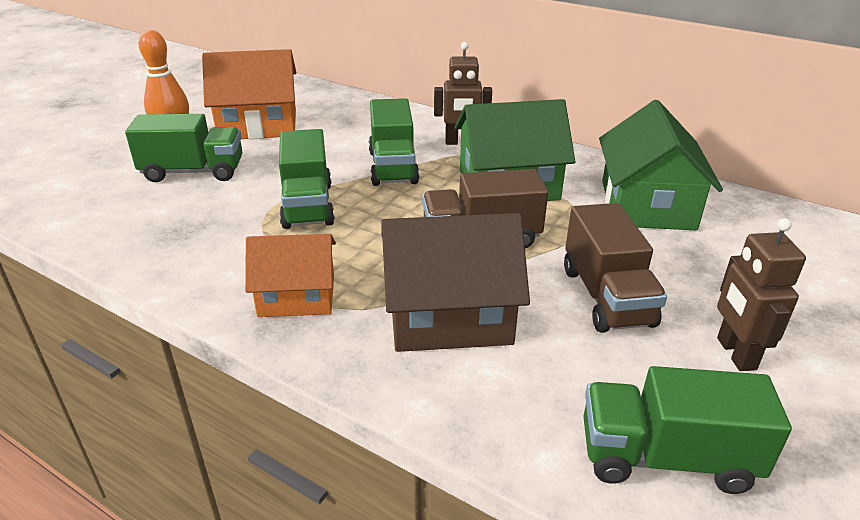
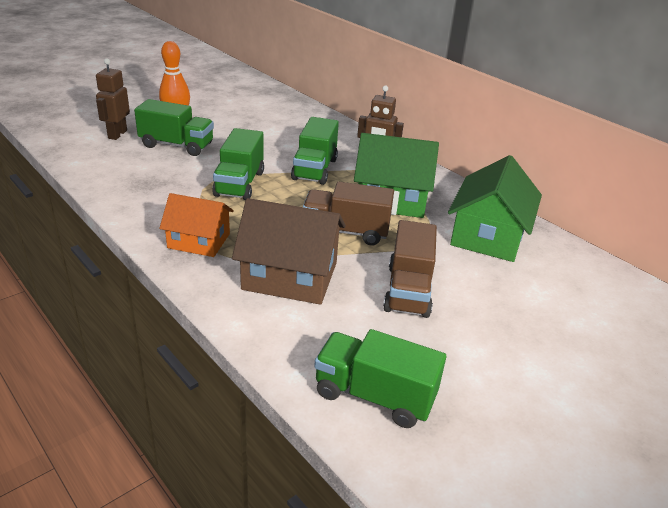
camera: 15 degrees right, 0 degrees up
(258, 125) = (238, 120): orange house -> none
(735, 353) = (474, 349): brown robot -> brown robot (117, 134)

